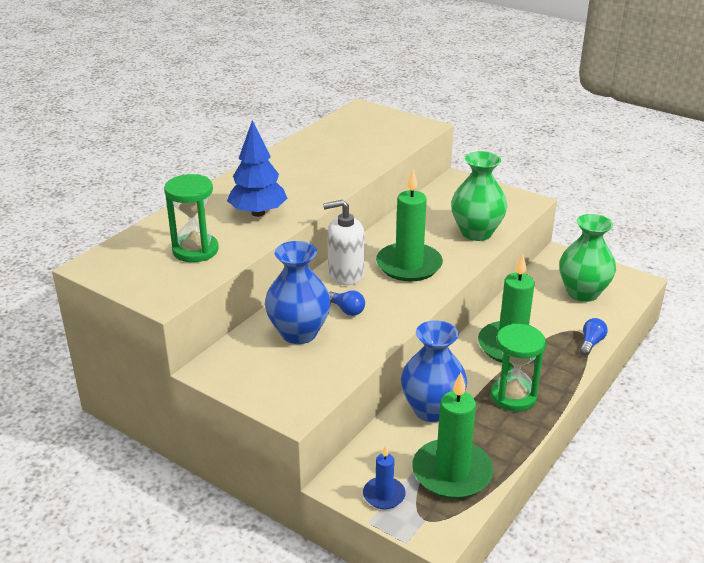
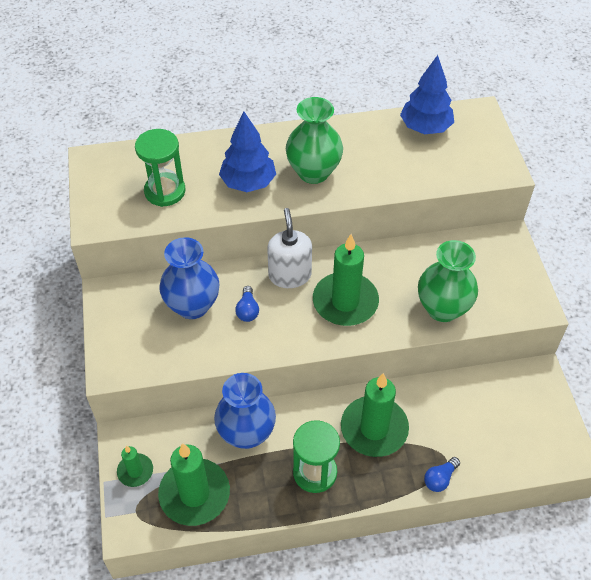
camera: 45 degrees right, 20 degrees up
(339, 130) = (425, 127): none -> blue tree
(345, 274) = (290, 275): white soap dispenser -> white soap dispenser turned 45 degrees clockwise
(384, 495) = (135, 471): blue candle -> green candle
(582, 293) = (504, 427): green vase -> green vase (313, 172)
(591, 343) = (440, 479): blue light bulb -> blue light bulb turned 150 degrees clockwise

